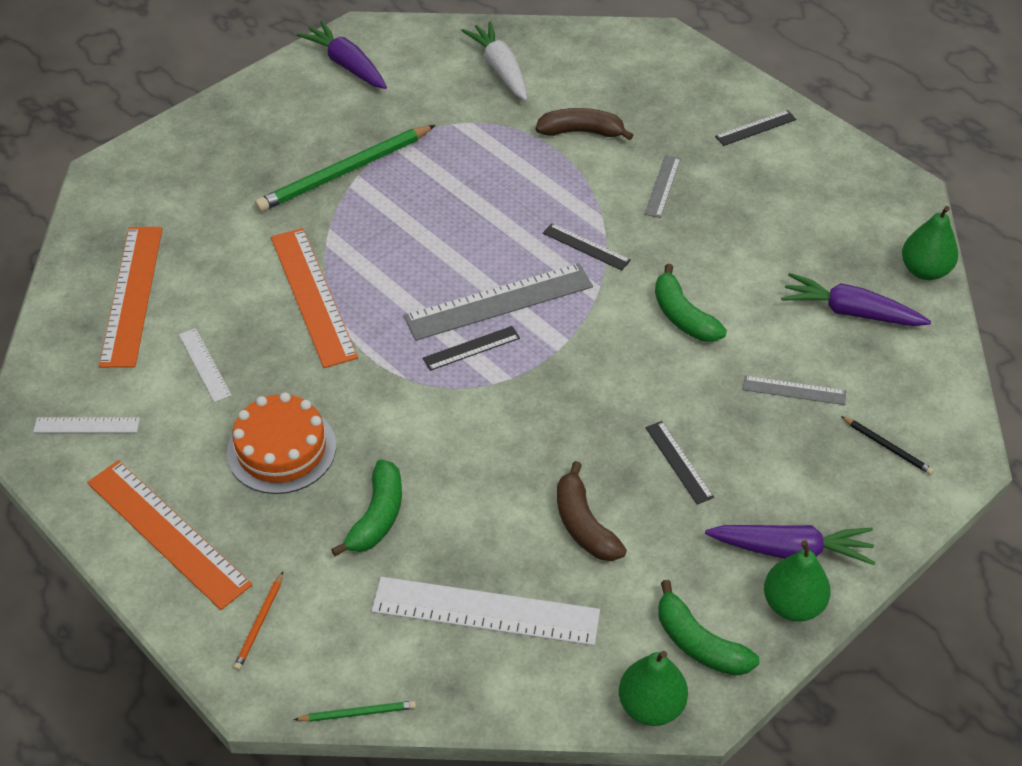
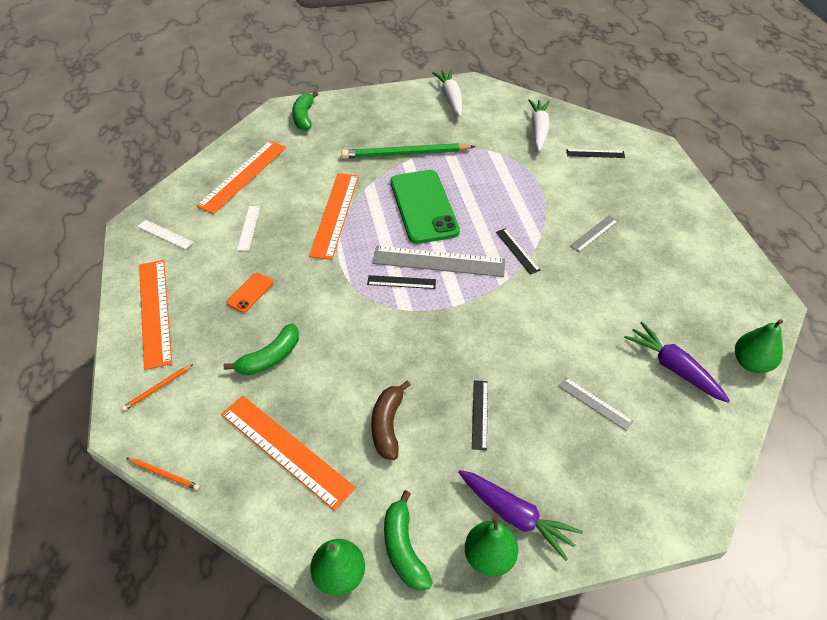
camera: 30 degrees right, 0 degrees up
(281, 449) = (250, 293): orange cake -> orange phone
(346, 64) = (450, 98): purple carrot -> white carrot
(358, 713) = (164, 474): green pencil -> orange pencil
(425, 236) = (424, 206): none -> green phone
(485, 612) = (285, 450): white ruler -> orange ruler
(581, 132) = (563, 182): brown banana -> none
(683, 316) = (550, 320): green banana -> green banana (304, 117)
(755, 128) = (684, 221): black ruler -> black ruler (595, 153)
(887, 447) = (639, 477): black pencil -> none

